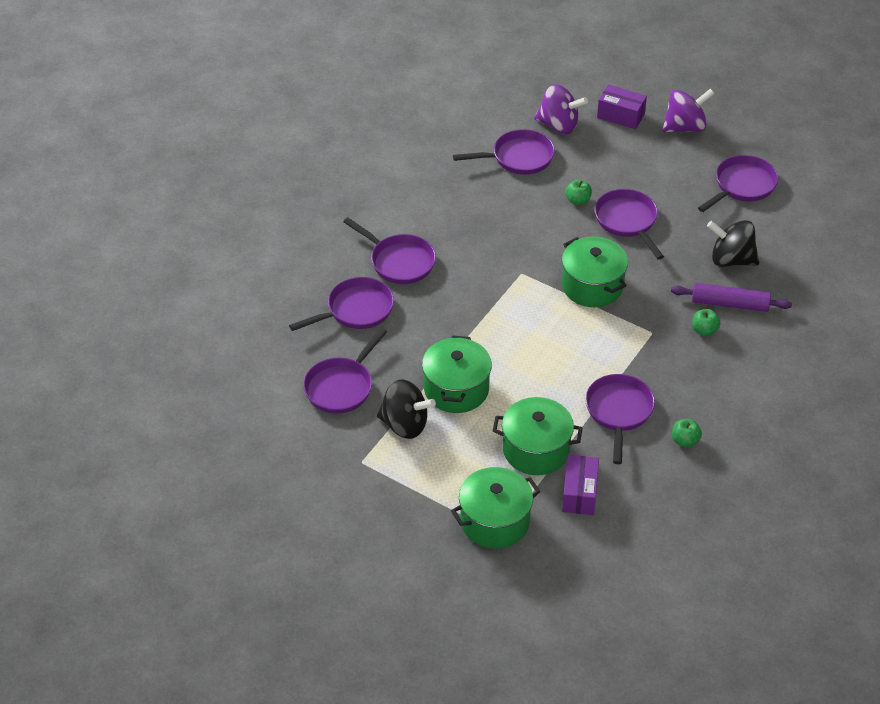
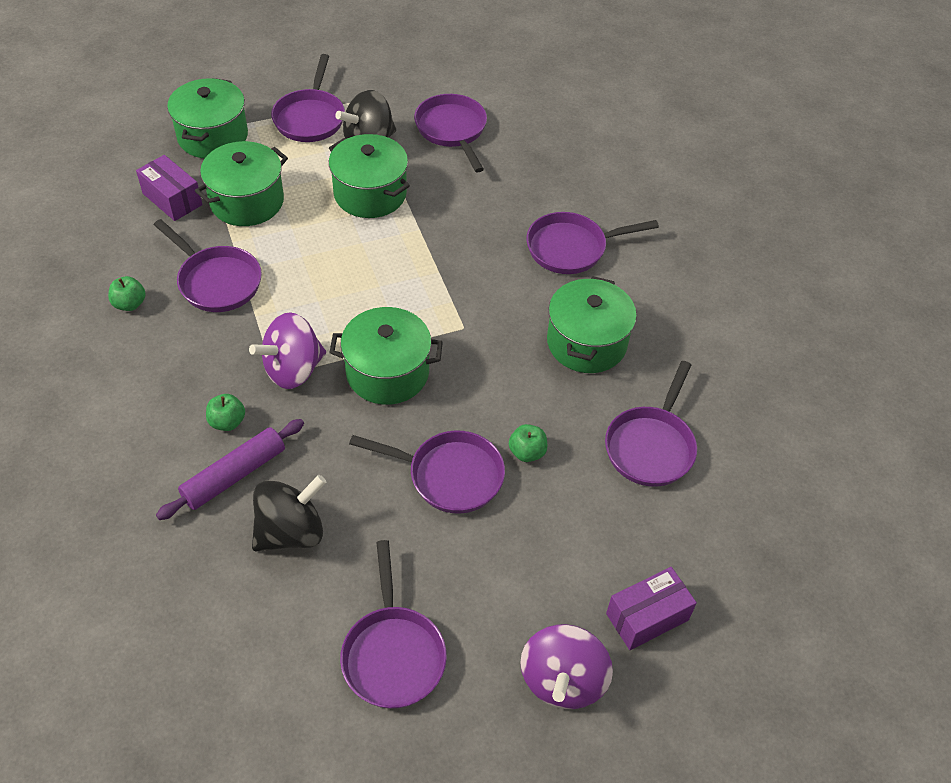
camera: 125 degrees right, 5 degrees up
(356, 310) = (534, 185): purple pan -> purple pan (310, 118)
(473, 216) = (586, 343): none -> green pot
(559, 125) = (681, 530): purple spinning top -> purple spinning top (293, 370)

